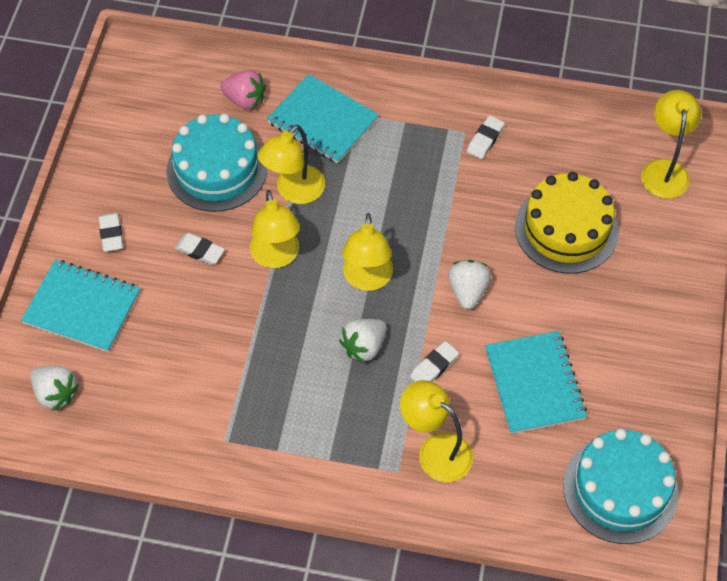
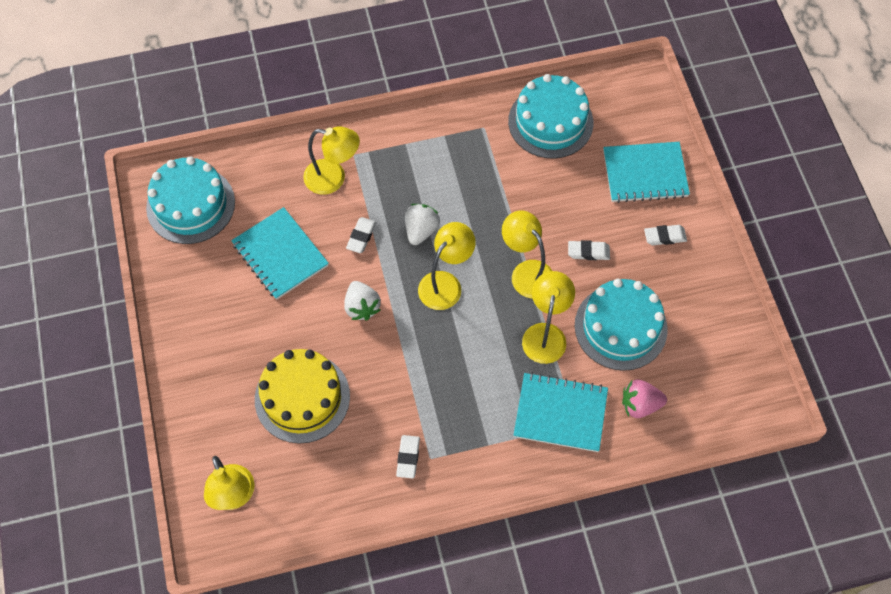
camera: 155 degrees right, 5 degrees up
(56, 394) = (619, 110): white strawberry -> none
(111, 234) = (665, 237): white eraser -> white eraser turned 60 degrees counterclockwise
(143, 413) = (550, 122): none -> turquoise cake
(367, 279) = (445, 283): yellow lamp -> yellow lamp turned 60 degrees clockwise

